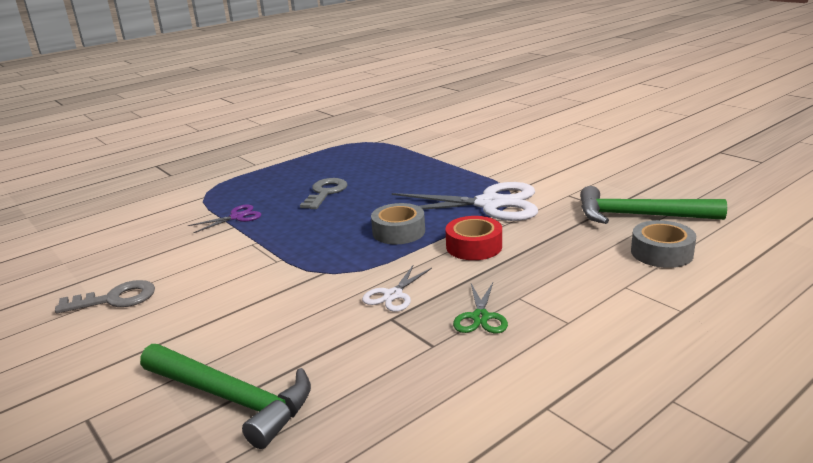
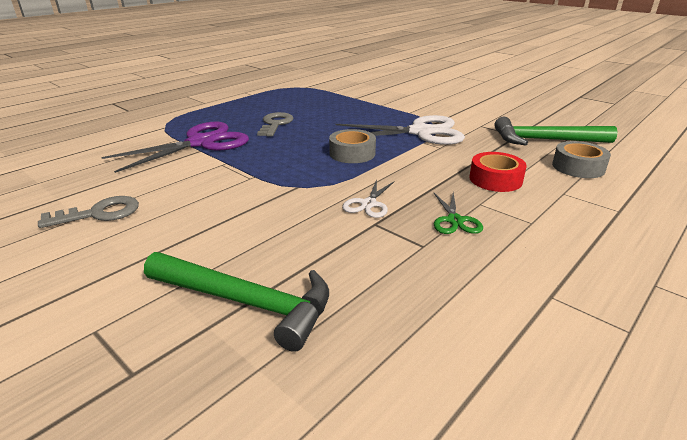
camera: 10 degrees left, 5 degrees up
(237, 217) = (201, 143): purple scissors -> purple scissors, size x2.13
(474, 246) = (422, 164): red tape -> red tape (495, 179)

